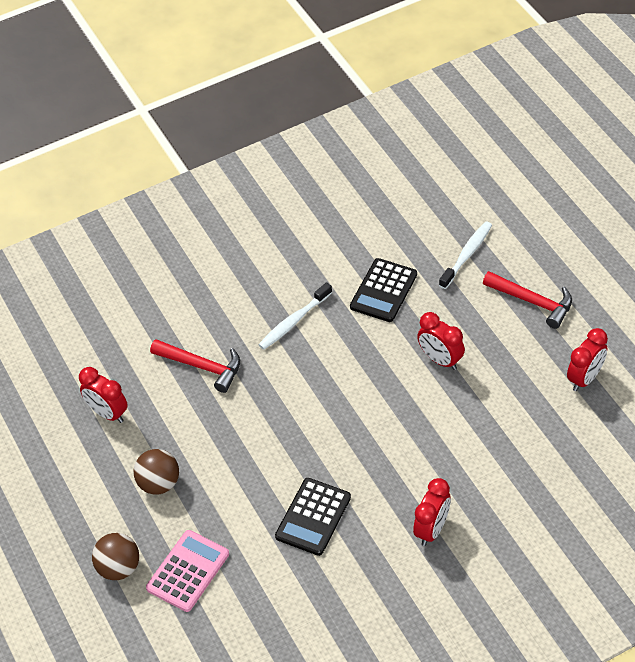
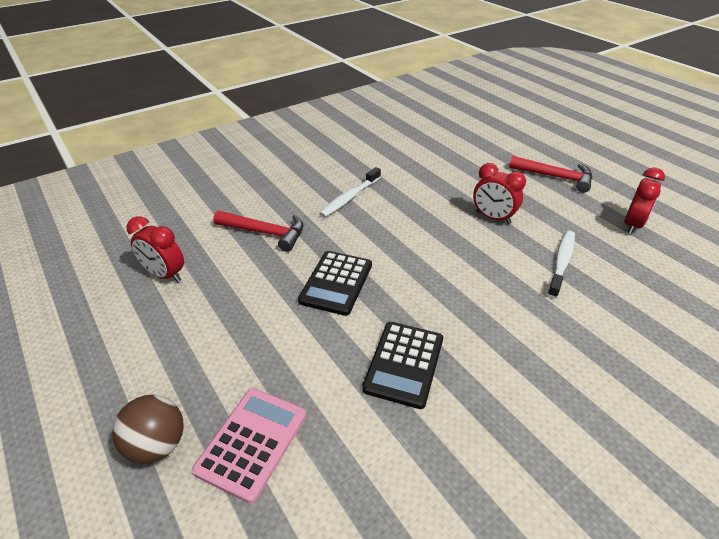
camera: 10 degrees left, 10 degrees down
(159, 483) = (217, 339): brown ball -> none
(383, 291) = (425, 175): black calculator -> black calculator (336, 283)
(432, 529) = (548, 369): red clock -> none
(467, 255) = (486, 152): white toothbrush -> white toothbrush (561, 263)

